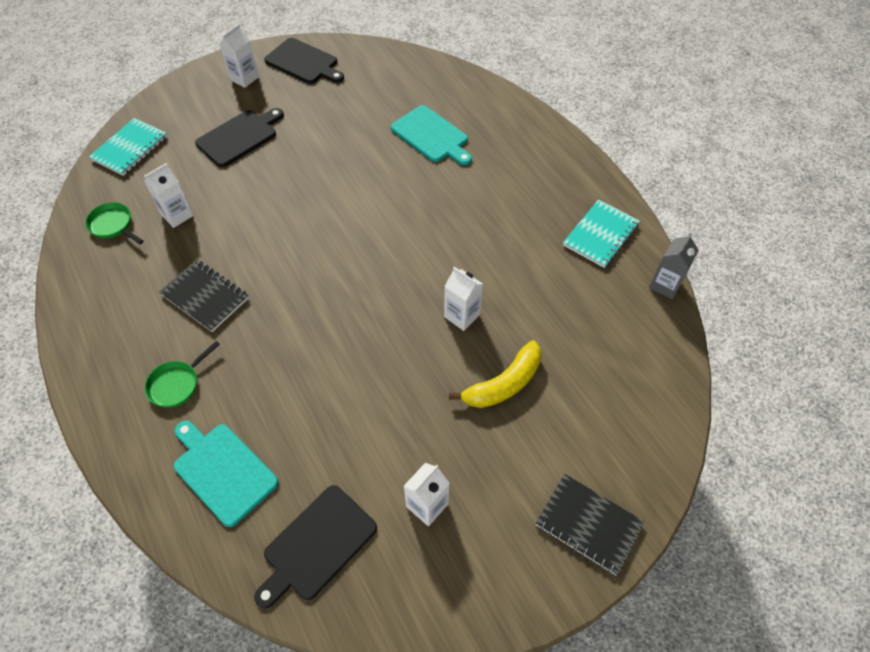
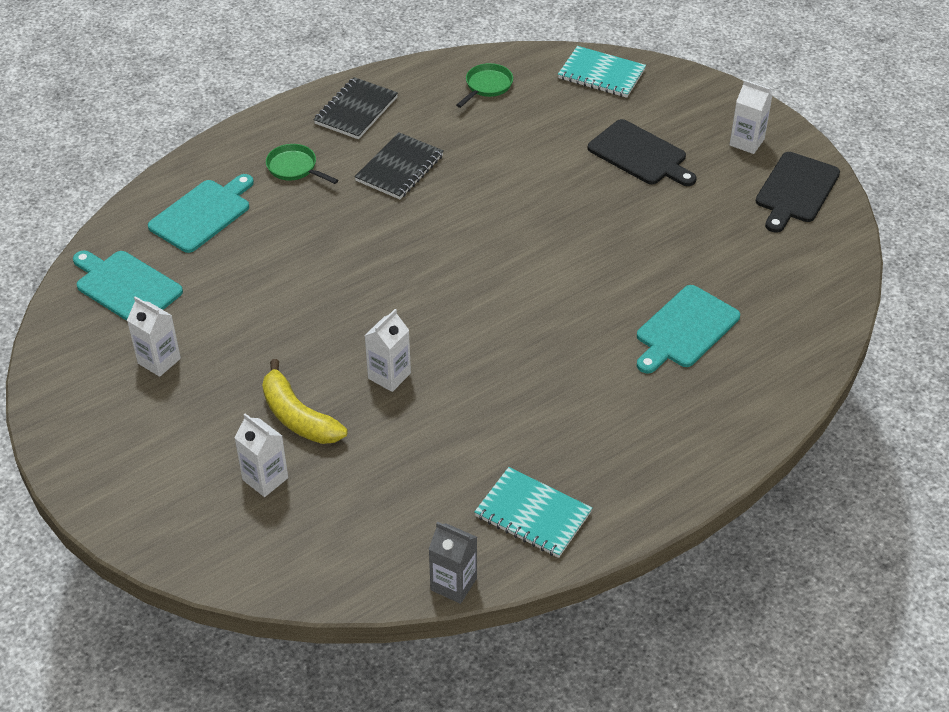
camera: 85 degrees right, 10 degrees down
(177, 215) = (508, 128): white carton -> white carton (265, 479)
(317, 545) = (126, 287): black cutting board -> turquoise cutting board
(588, 524) = (129, 491): black notebook -> black notebook (356, 110)

